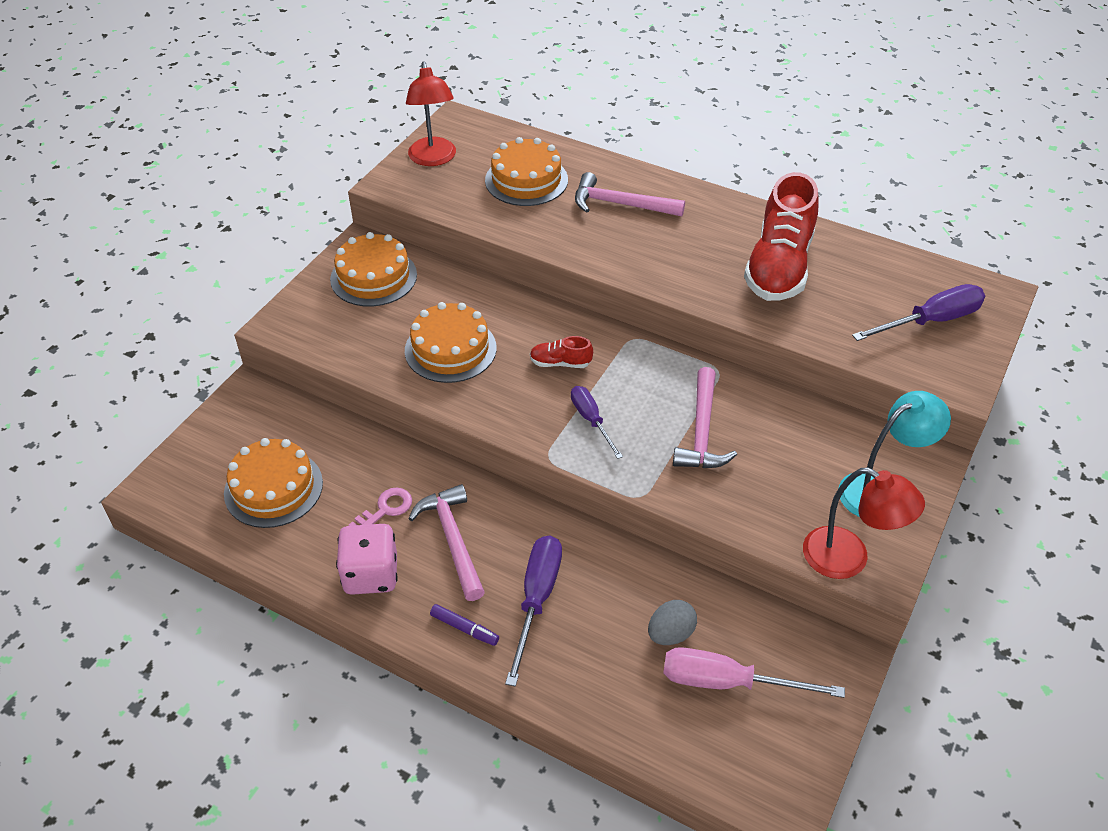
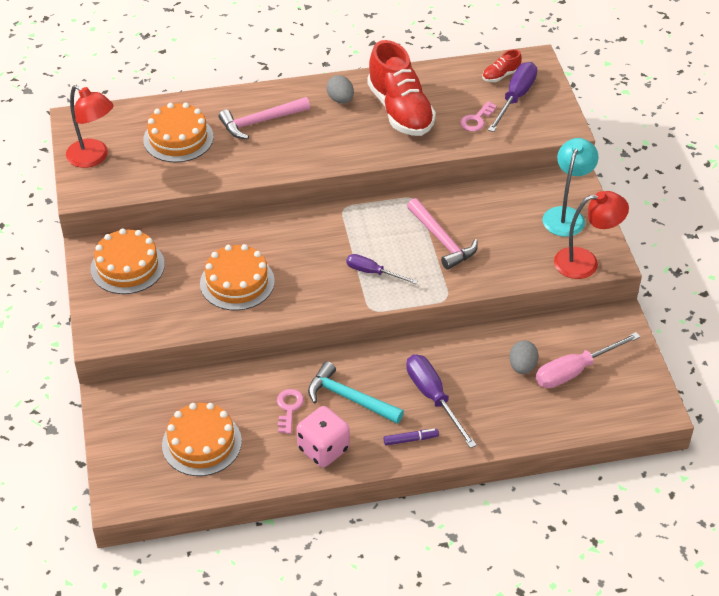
camera: 40 degrees left, 0 degrees up
(452, 540) = (349, 398): pink hammer -> turquoise hammer
(560, 363) = (316, 249): red shoe -> red shoe (501, 75)
(725, 224) = (340, 99): none -> grey egg
(857, 320) = (476, 120): none -> pink key

